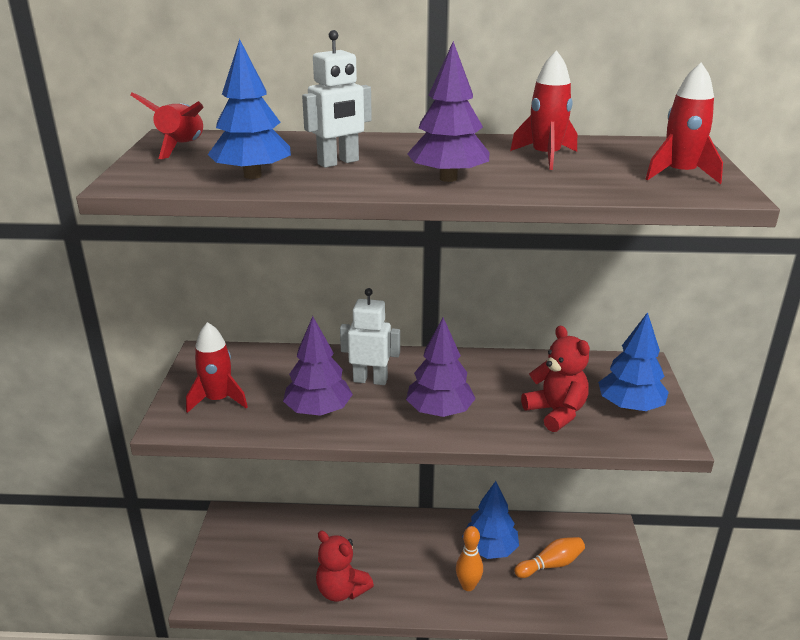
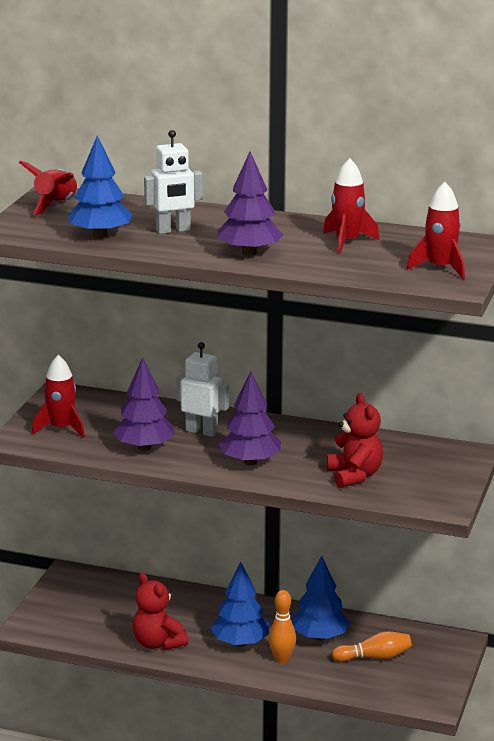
camera: 15 degrees right, 5 degrees down
(630, 406) = (427, 480): blue tree -> blue tree (240, 643)

